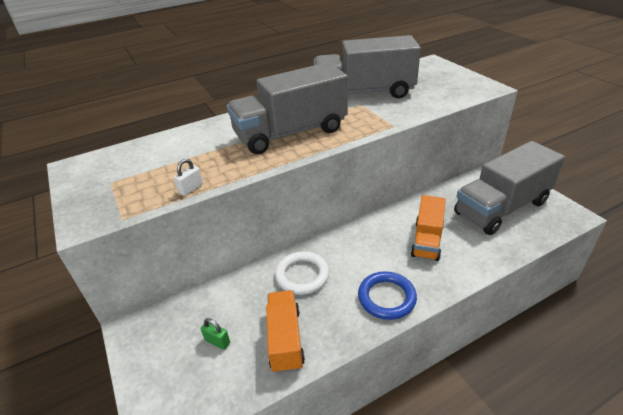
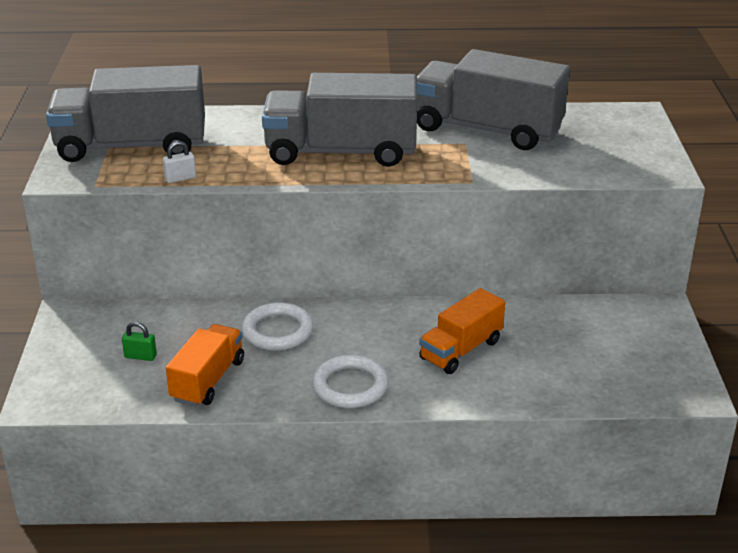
camera: 25 degrees right, 5 degrees down
(217, 341) = (140, 356): green padlock -> green padlock turned 45 degrees counterclockwise
(386, 297) = (350, 386): blue ring -> white ring
(501, 208) = (604, 351): grey truck -> grey truck (132, 146)

